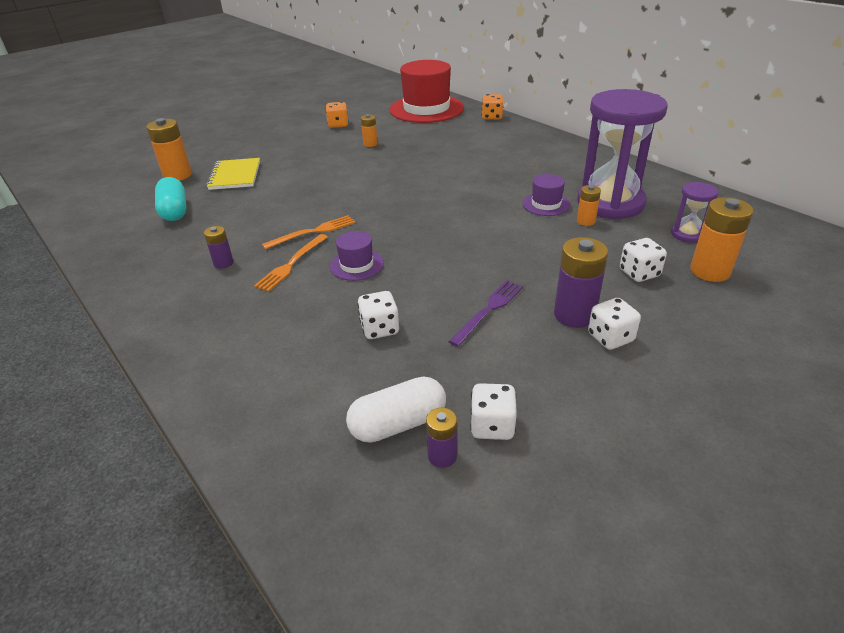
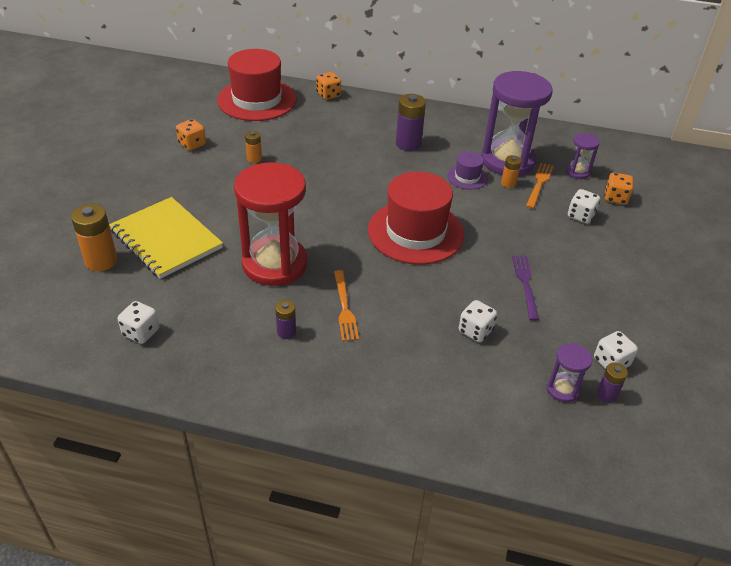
camera: 40 degrees left, 5 degrees up
(174, 211) = (160, 301): turquoise capsule -> none
(235, 175) = (166, 239): yellow notebook -> yellow notebook, size x1.50
(284, 215) = (275, 264): none -> red hourglass
(313, 232) = (323, 271): orange fork -> orange fork (539, 184)
(356, 265) = (396, 287): purple hat -> none
(398, 424) = (563, 389): white capsule -> purple hourglass
(434, 230) = (415, 232): none -> red hat
(574, 315) = (576, 264): purple battery -> purple battery (408, 144)
(610, 338) = (610, 272): white dice -> white dice (141, 332)
(710, 271) = (615, 198): orange battery -> orange dice

